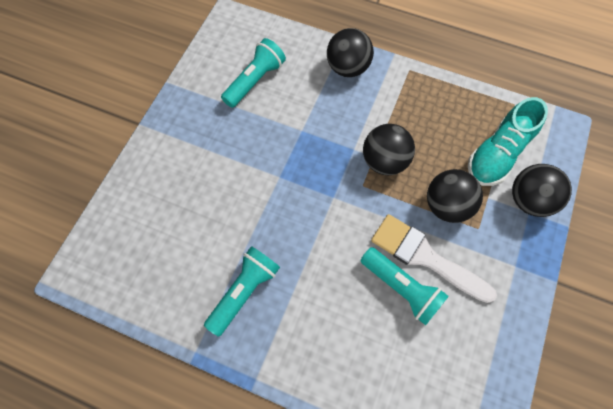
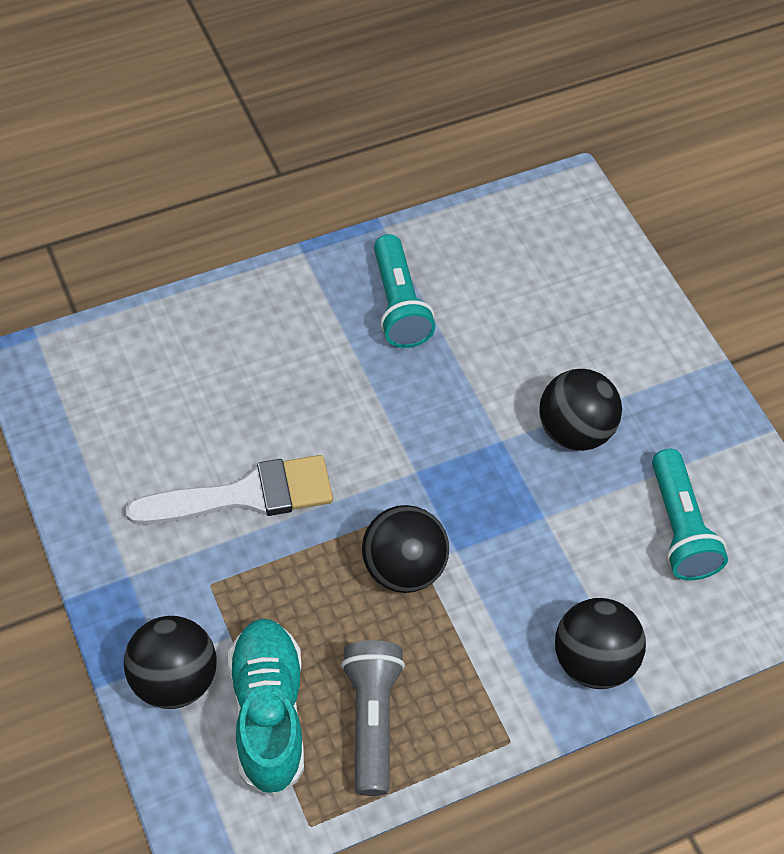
camera: 130 degrees right, 10 degrees down
(401, 288) = (240, 441): turquoise flashlight -> none
(446, 206) = (273, 578): black ball -> black ball (574, 431)
(456, 118) = (371, 720): none -> grey flashlight

